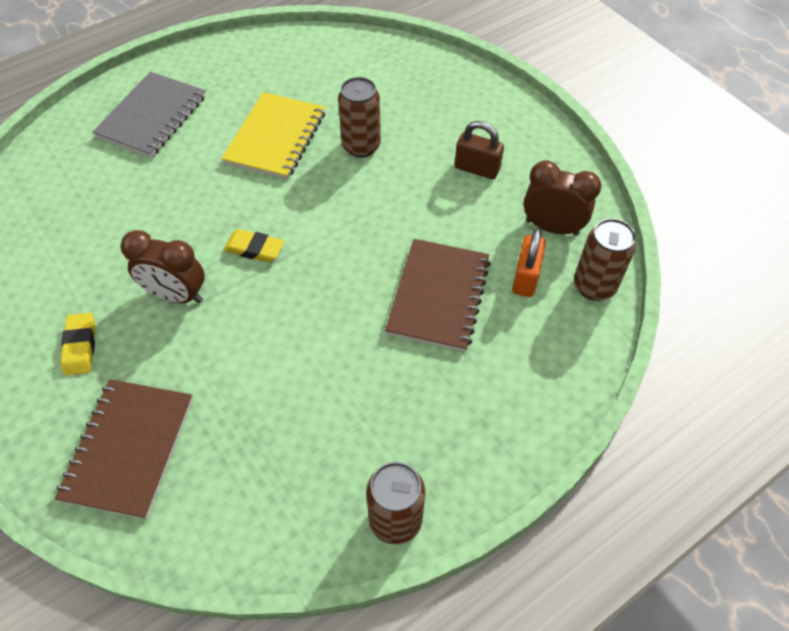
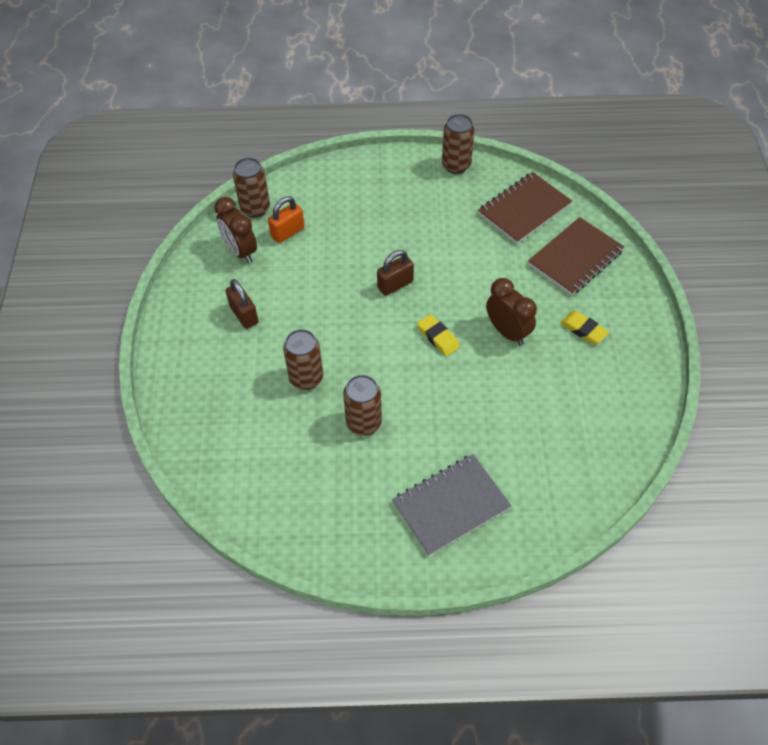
camera: 145 degrees left, 0 degrees up
(80, 346) = (583, 330): yellow eraser -> yellow eraser turned 75 degrees counterclockwise
(275, 138) = (363, 423): yellow notebook -> brown can
(346, 282) = (395, 284): none -> brown padlock
(438, 296) = (347, 248): brown notebook -> brown notebook (524, 210)

